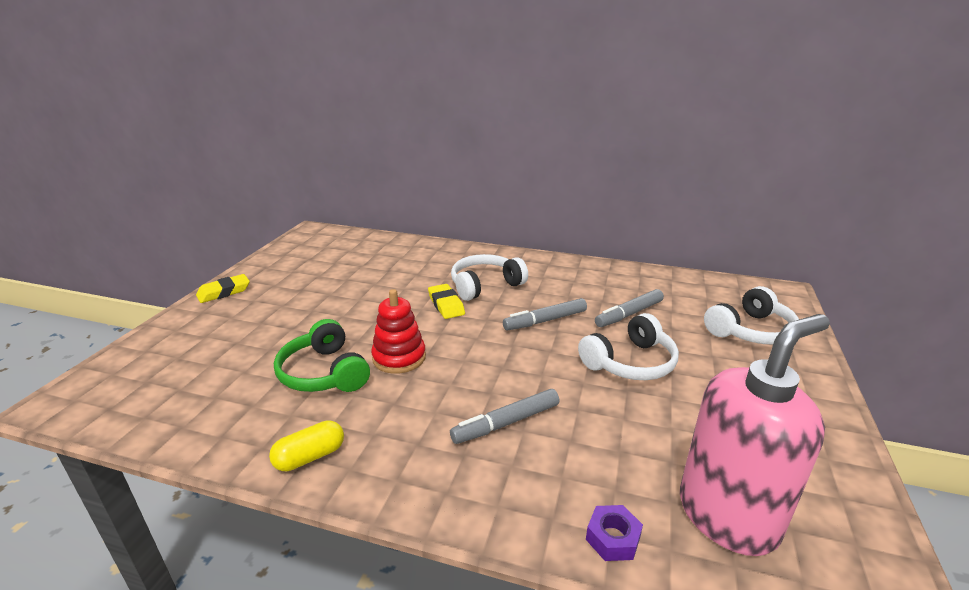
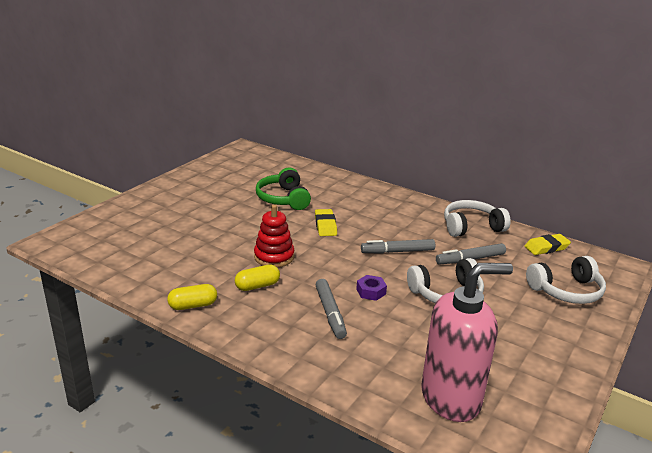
camera: 15 degrees right, 0 degrees up
(224, 292) = (165, 187): yellow eraser -> yellow eraser (546, 247)
(324, 373) = (218, 257): green headphones -> green headphones (283, 199)
(392, 404) = (257, 286): none -> yellow capsule
(485, 285) = (364, 216): white headphones -> white headphones (471, 227)
(506, 423) = (330, 313): grey marker -> grey marker turned 90 degrees counterclockwise
(613, 538) = (365, 391): purple nut -> purple nut (371, 291)

